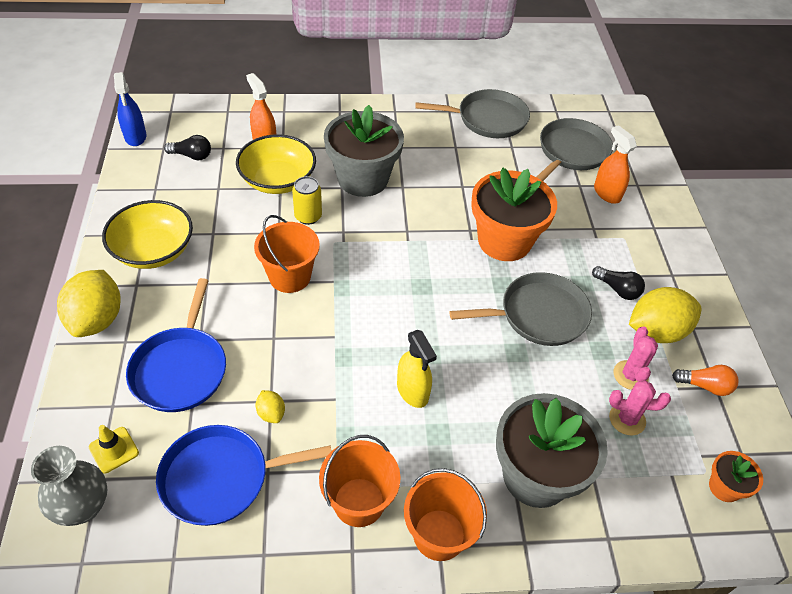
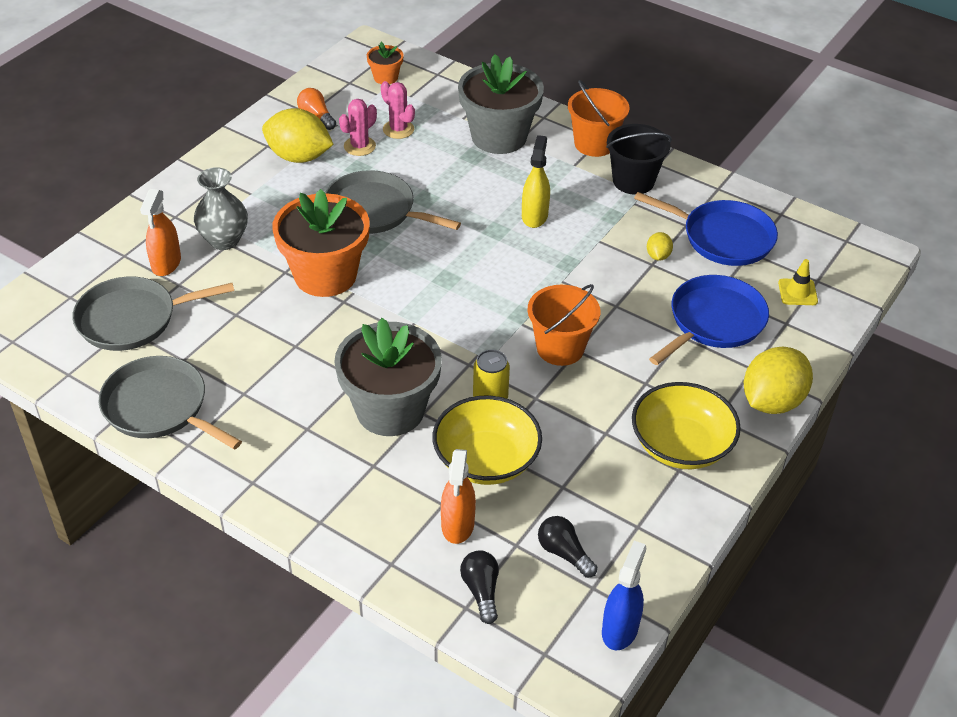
camera: 140 degrees left, 5 degrees down
(83, 507) = (835, 269): grey vase -> grey vase (224, 240)
(359, 502) = (633, 181): orange bucket -> black bucket
(617, 289) = (284, 193): black light bulb -> black light bulb (481, 591)

